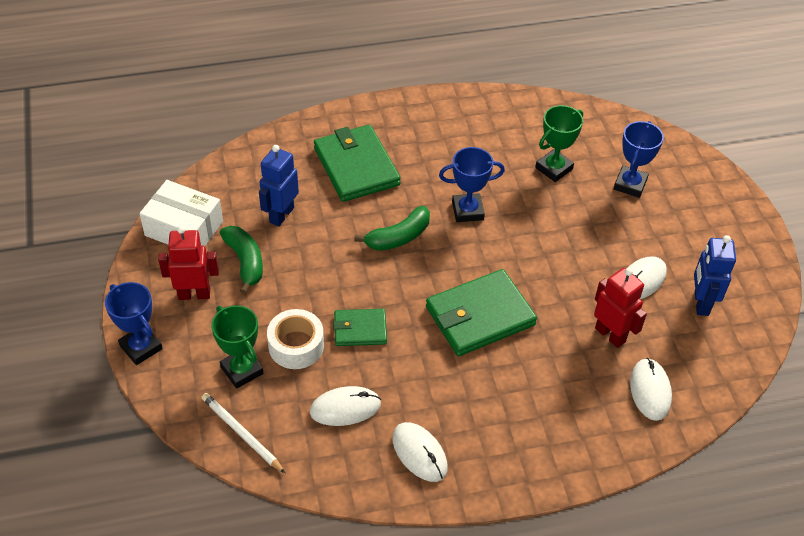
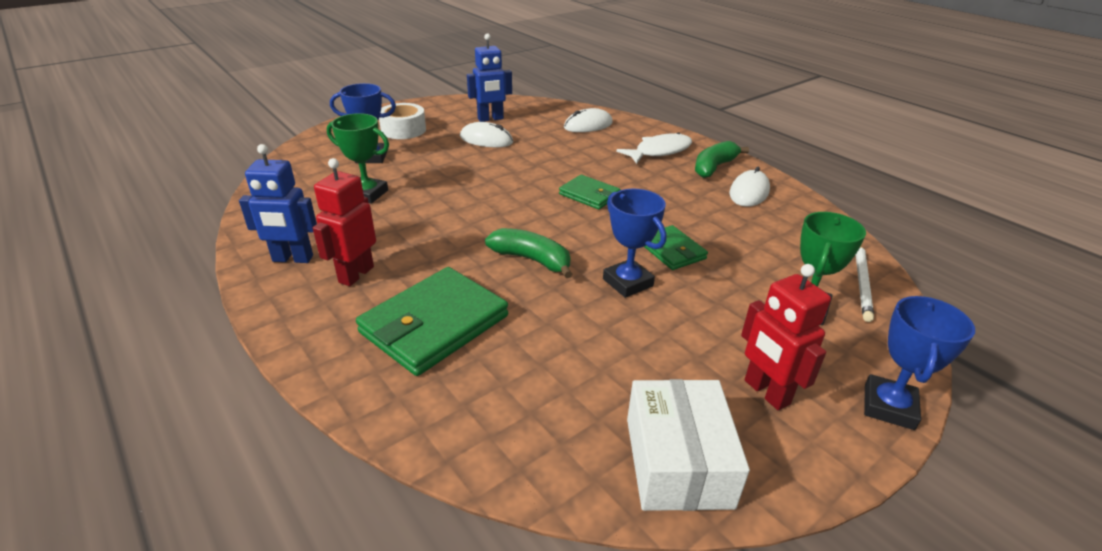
camera: 115 degrees left, 15 degrees down
(245, 262) = (672, 365): green banana -> green banana (714, 167)
(281, 215) = (568, 363): blue robot -> blue robot (292, 259)
(296, 346) = (735, 283): white tape -> white tape (403, 130)
(345, 408) = (759, 235): white mouse -> none
(467, 211) = (461, 228): blue trophy -> blue trophy (627, 282)
(480, 316) = (589, 195): green wallet -> green wallet, size x0.56
(548, 426) = (659, 151): none -> white fish
(610, 335) = (552, 143): red robot -> red robot (356, 274)

